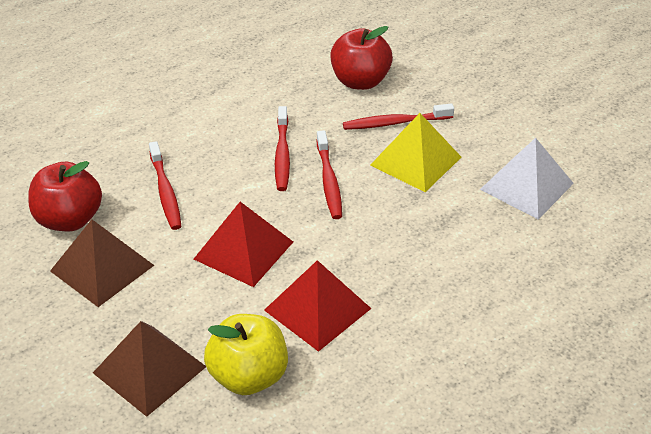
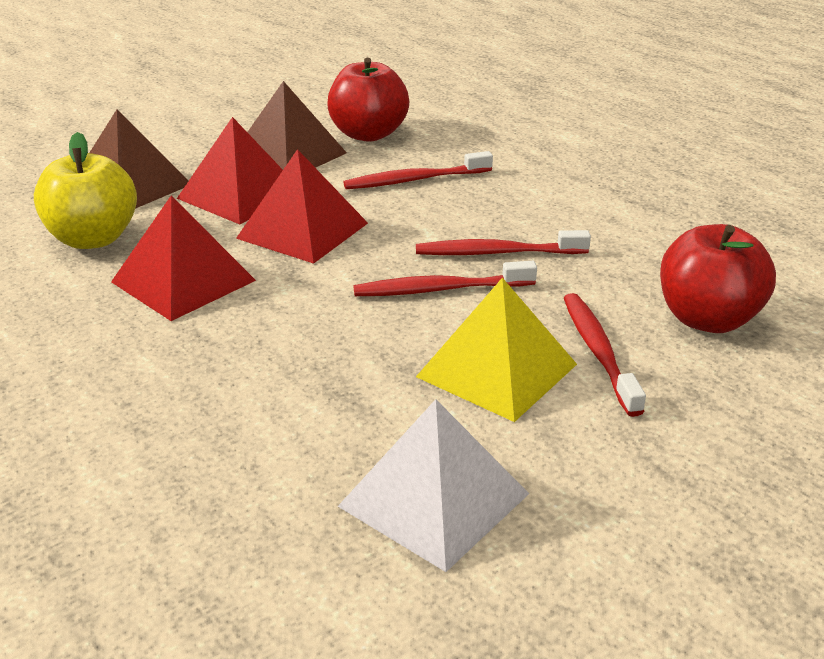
camera: 90 degrees right, 10 degrees down
(177, 292) = (240, 194): none -> red pyramid

